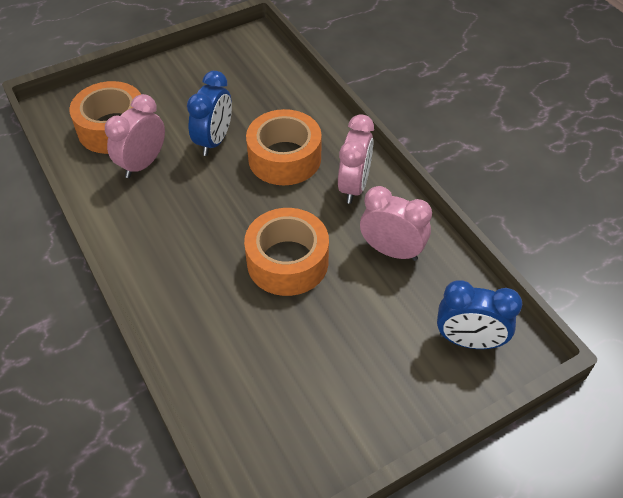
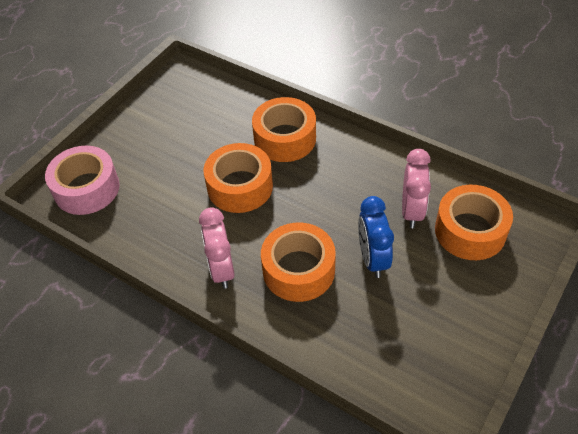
camera: 155 degrees right, 0 degrees up
(197, 300) = (285, 138): none -> orange tape
(392, 251) = (165, 227): pink clock -> none
(469, 341) = (86, 189): blue clock -> pink tape

